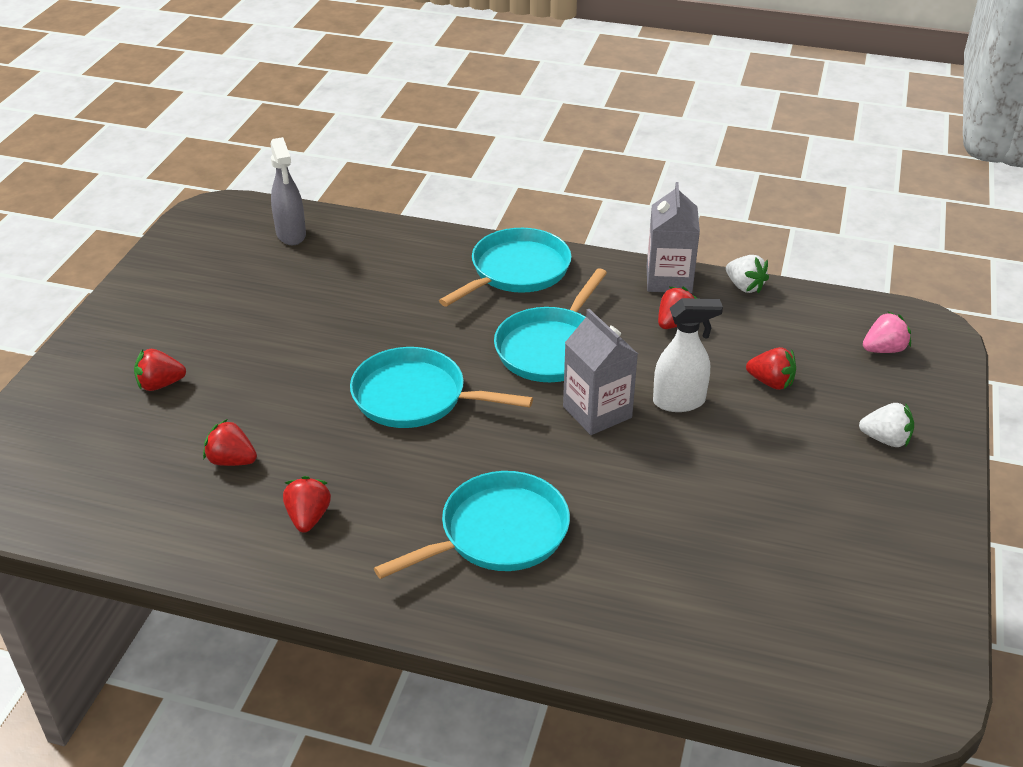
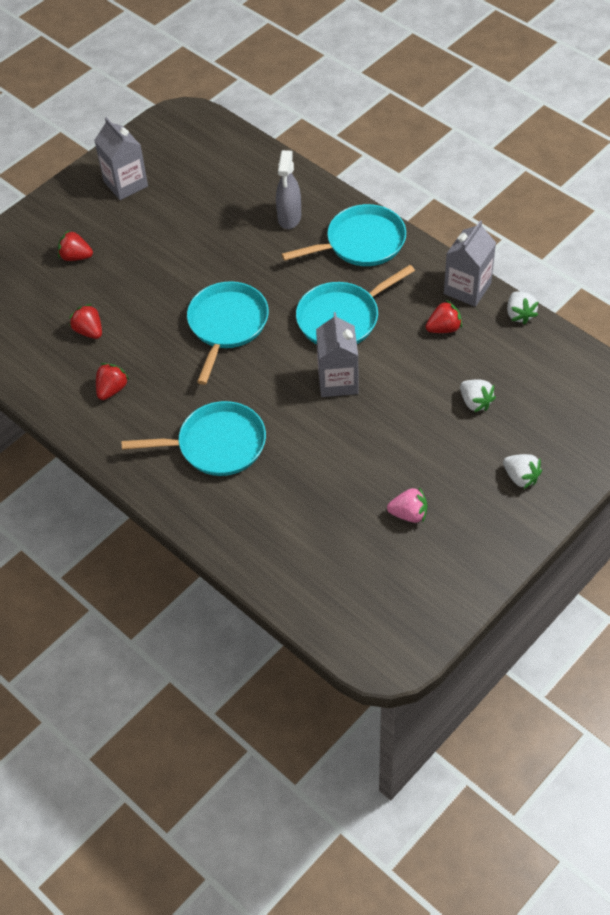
camera: 30 degrees right, 15 degrees up
(181, 292) = (125, 184): none -> grey carton
(291, 235) = (224, 156): grey spray bottle -> grey spray bottle (289, 218)
(415, 397) = (227, 325): turquoise pan -> turquoise pan turned 60 degrees clockwise
(679, 402) = (399, 394): white spray bottle -> none
(771, 382) = (475, 402): red strawberry -> white strawberry
(883, 349) = (581, 406): pink strawberry -> pink strawberry (409, 514)

